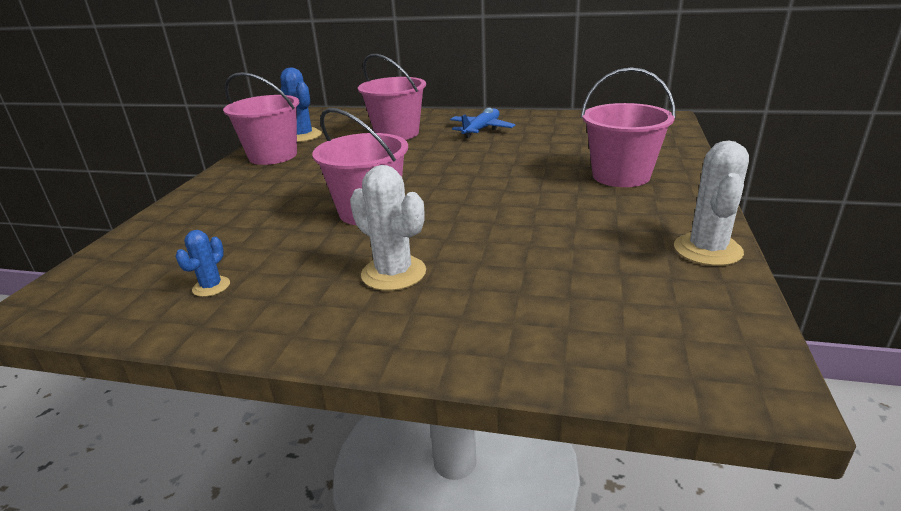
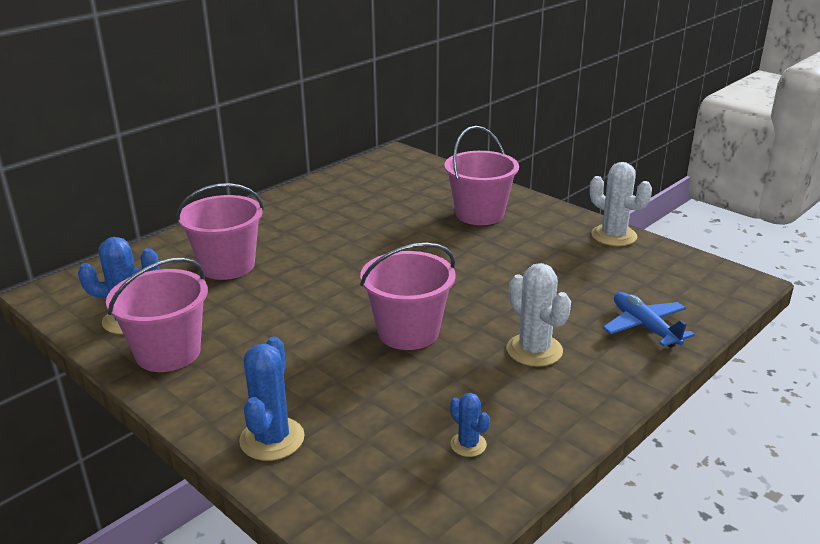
camera: 60 degrees left, 0 degrees up
(188, 214) = (272, 439): none -> blue cactus
(393, 273) = (534, 350): white cactus -> white cactus turned 75 degrees clockwise
(481, 129) = (293, 225): blue plane -> blue plane (644, 327)

